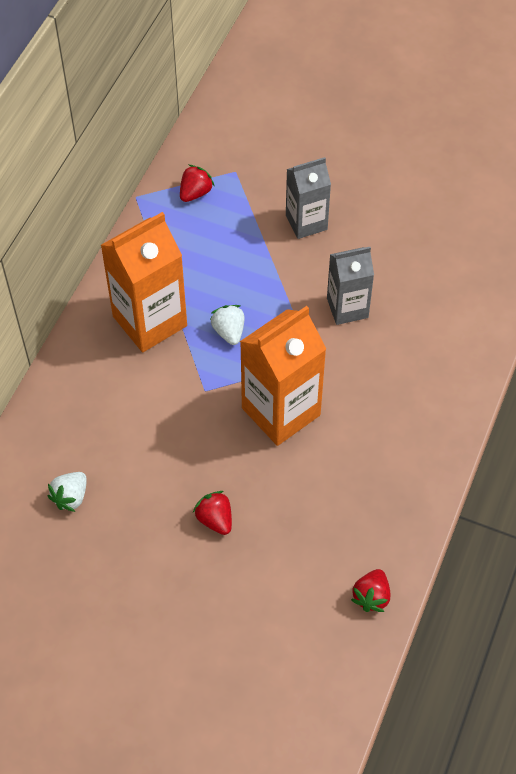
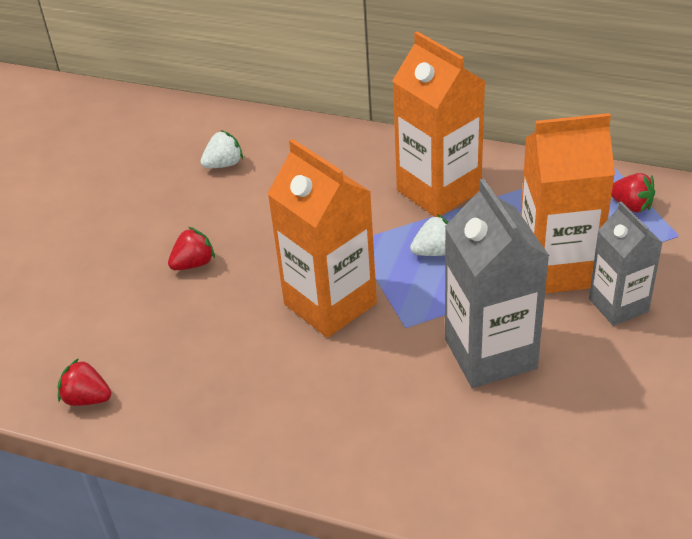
camera: 90 degrees right, 15 degrees down
(71, 497) = (224, 164): white strawberry -> white strawberry turned 120 degrees clockwise
(261, 253) = (557, 268): none -> orange carton
(347, 308) = (490, 353): grey carton -> grey carton, size x1.60

